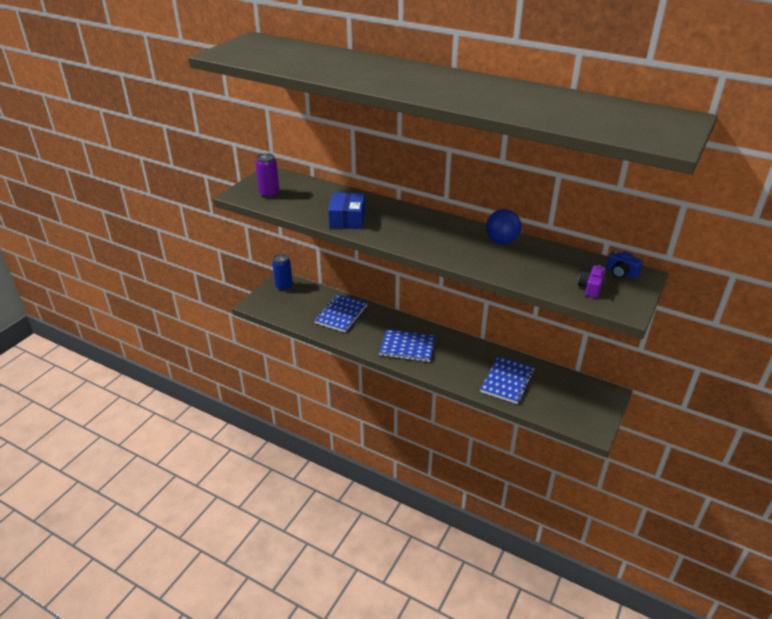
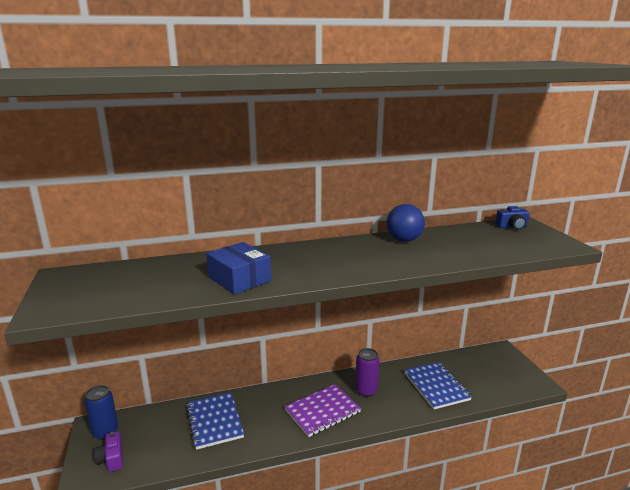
camera: 45 degrees left, 15 degrees down
(269, 194) = (95, 294): purple can -> purple can (366, 391)
(407, 347) = (322, 411): blue notebook -> purple notebook
(590, 288) = (520, 242): purple camera -> purple camera (112, 459)

